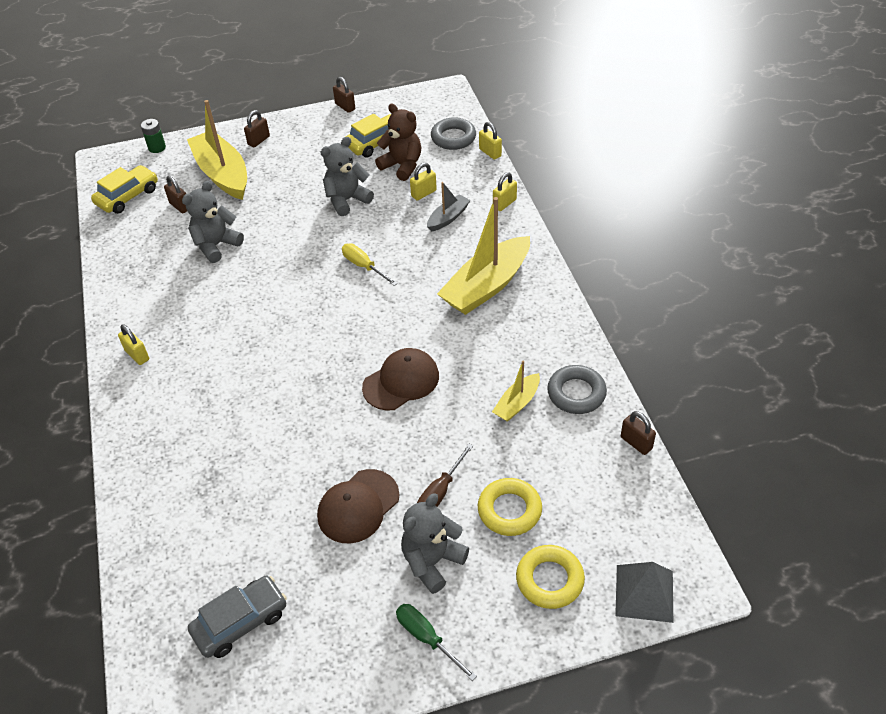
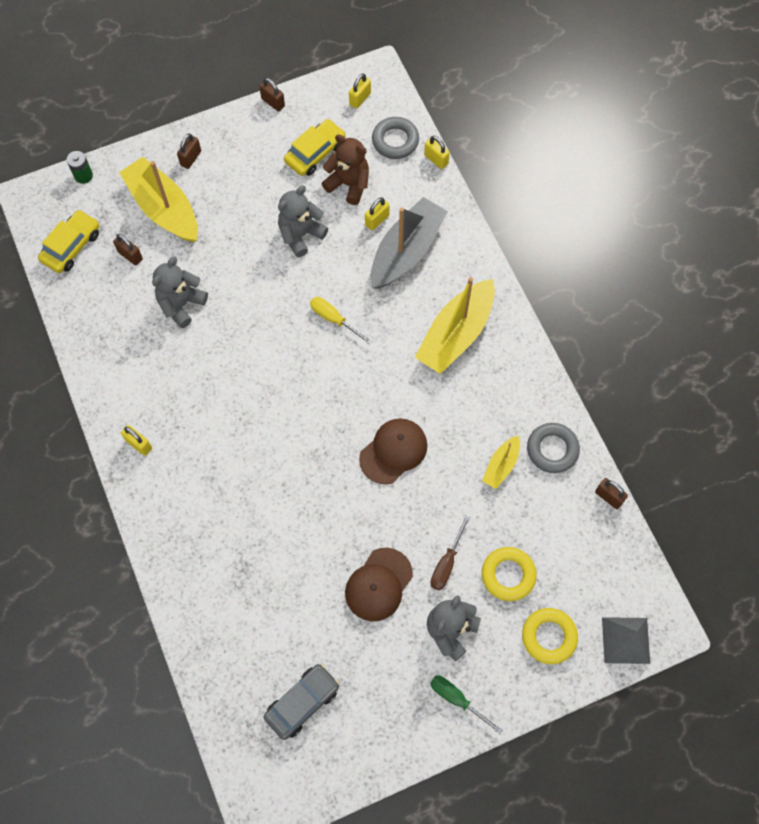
camera: 10 degrees left, 20 degrees up
(448, 218) = (406, 251): grey boat -> grey boat, size x1.99
(504, 203) = (459, 228): yellow padlock -> yellow padlock (360, 99)

